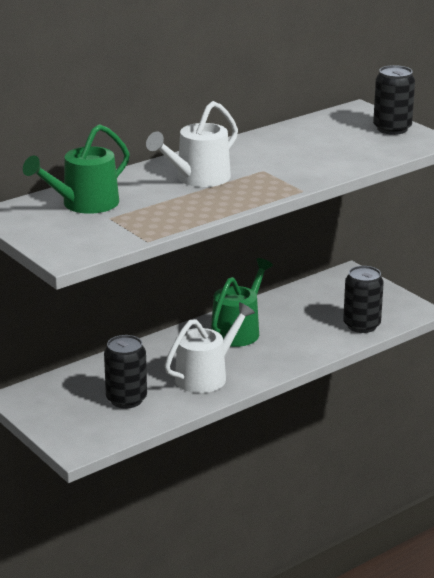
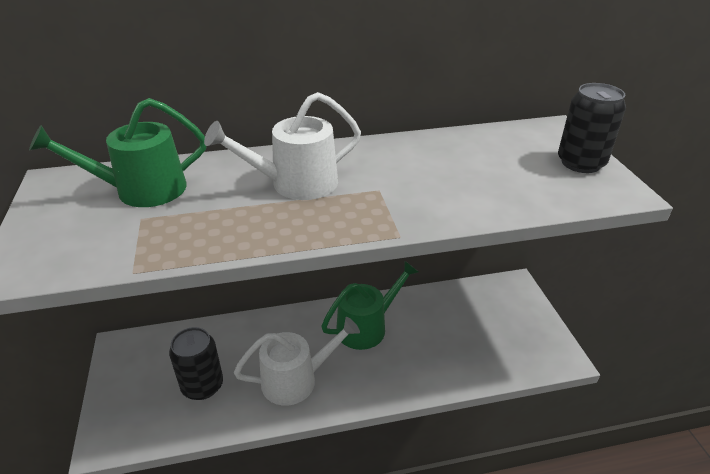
camera: 25 degrees right, 10 degrees up
(361, 325) = (492, 361): black can -> none

